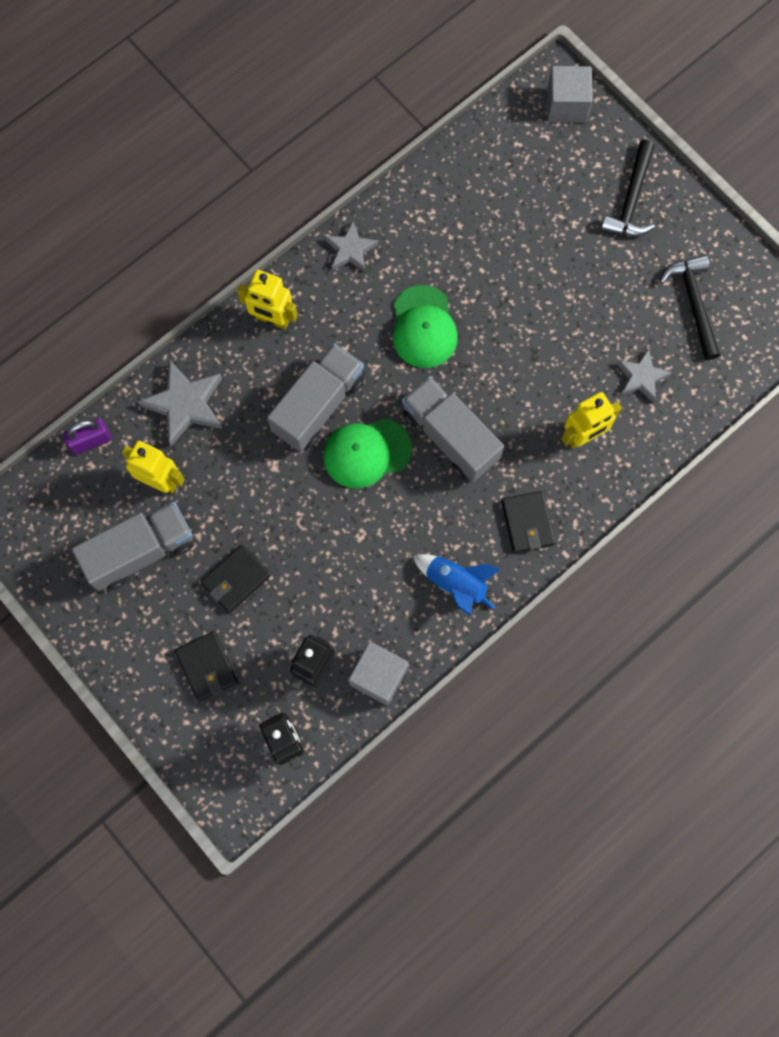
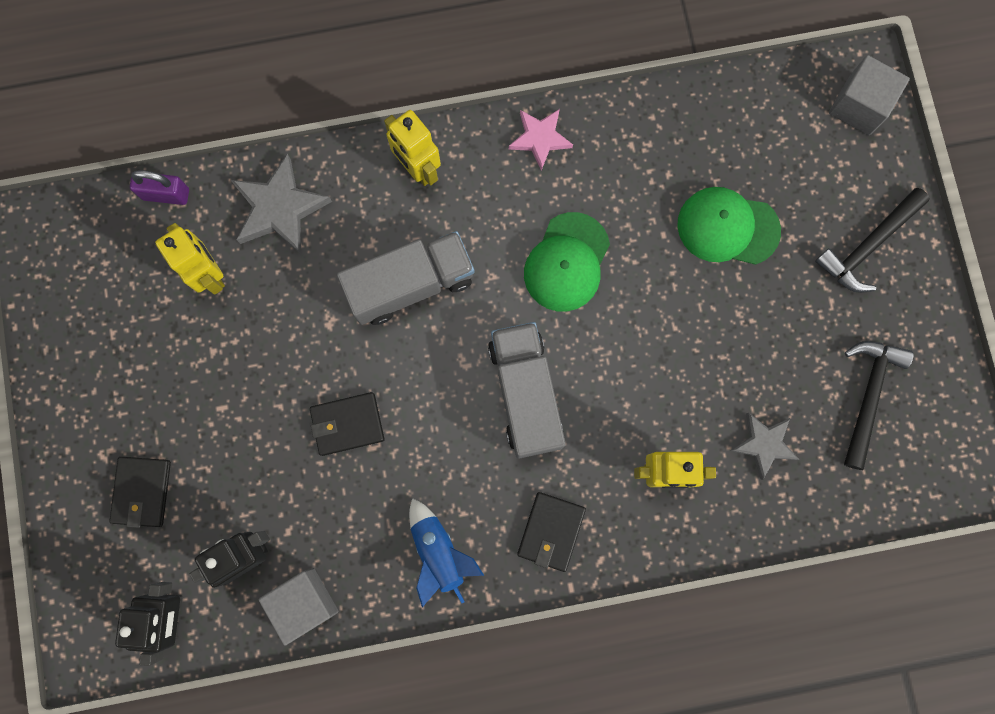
camera: 30 degrees right, 5 degrees up
(140, 551) = (147, 335): grey truck -> none
(236, 579) = (223, 418): black wallet -> black wallet (347, 424)
(350, 250) = (540, 138): grey star -> pink star
(367, 453) = (430, 362): green cap -> green cap (727, 227)

